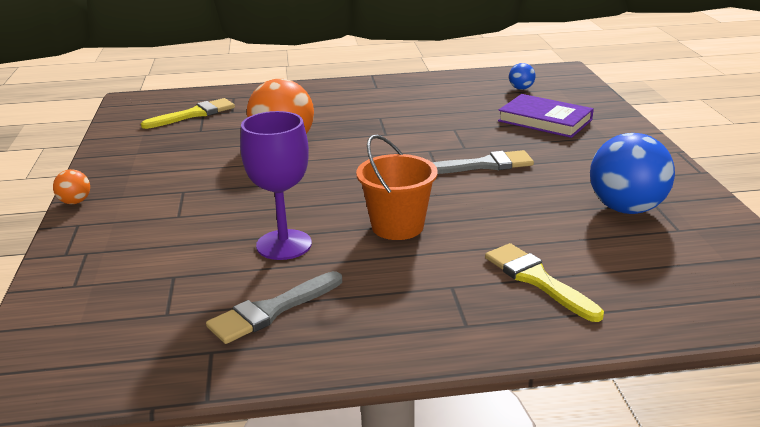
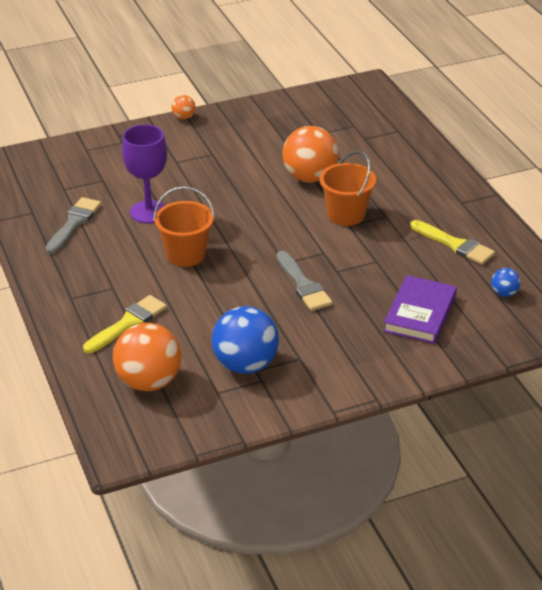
camera: 75 degrees right, 10 degrees up
(193, 114) = (350, 121): yellow brush -> yellow brush (454, 244)
(272, 310) = (74, 224): grey brush -> grey brush turned 75 degrees clockwise
(366, 133) = (346, 215): none -> orange bucket
(664, 273) = (149, 382): none -> orange ball

